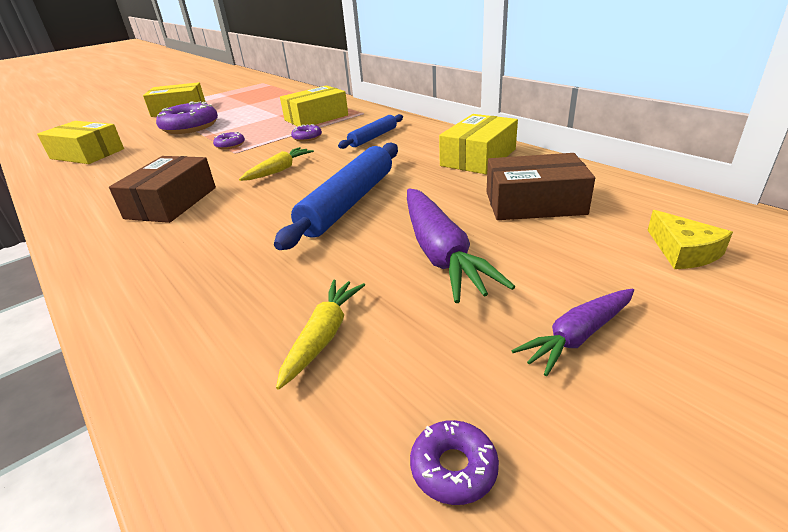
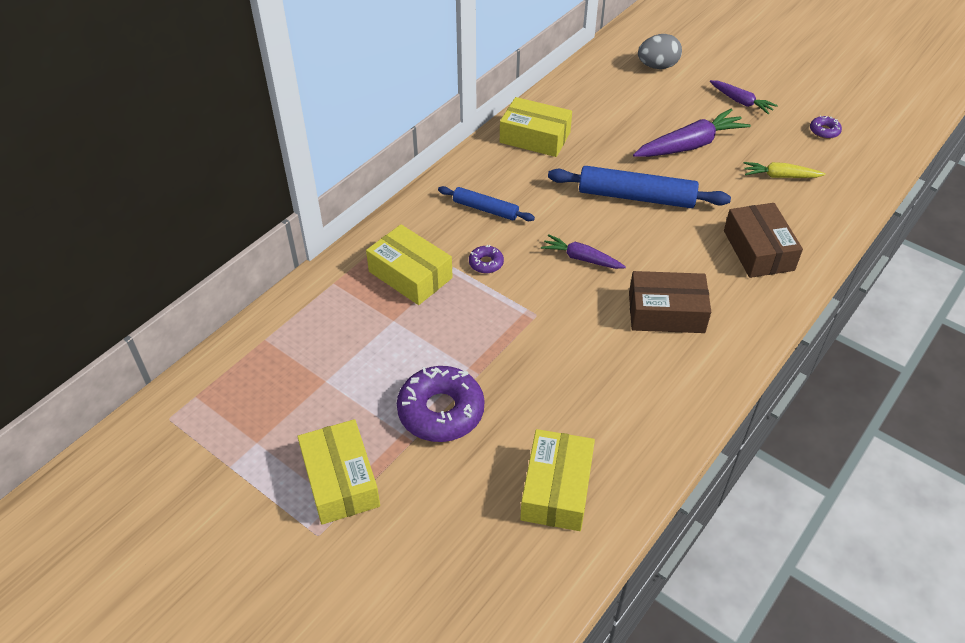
camera: 105 degrees left, 15 degrees up
(230, 145) = (514, 329): purple donut -> none
(279, 170) = (581, 258): yellow carrot -> purple carrot
(534, 203) = (614, 111): brown box -> brown box (758, 250)
(683, 251) = (657, 66): yellow cheese -> grey egg

